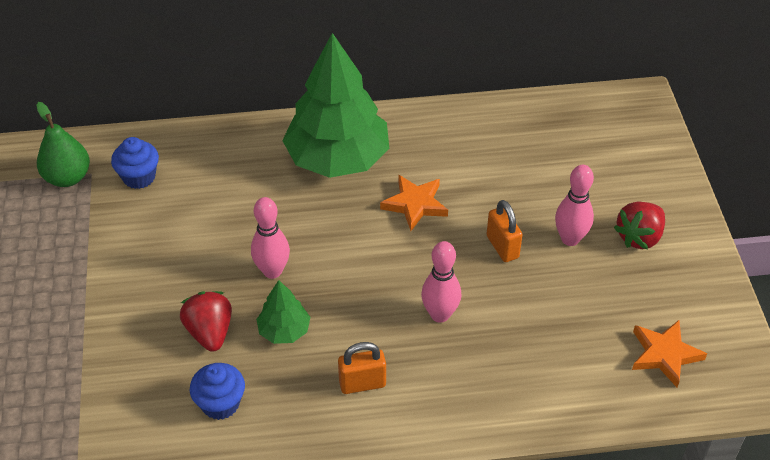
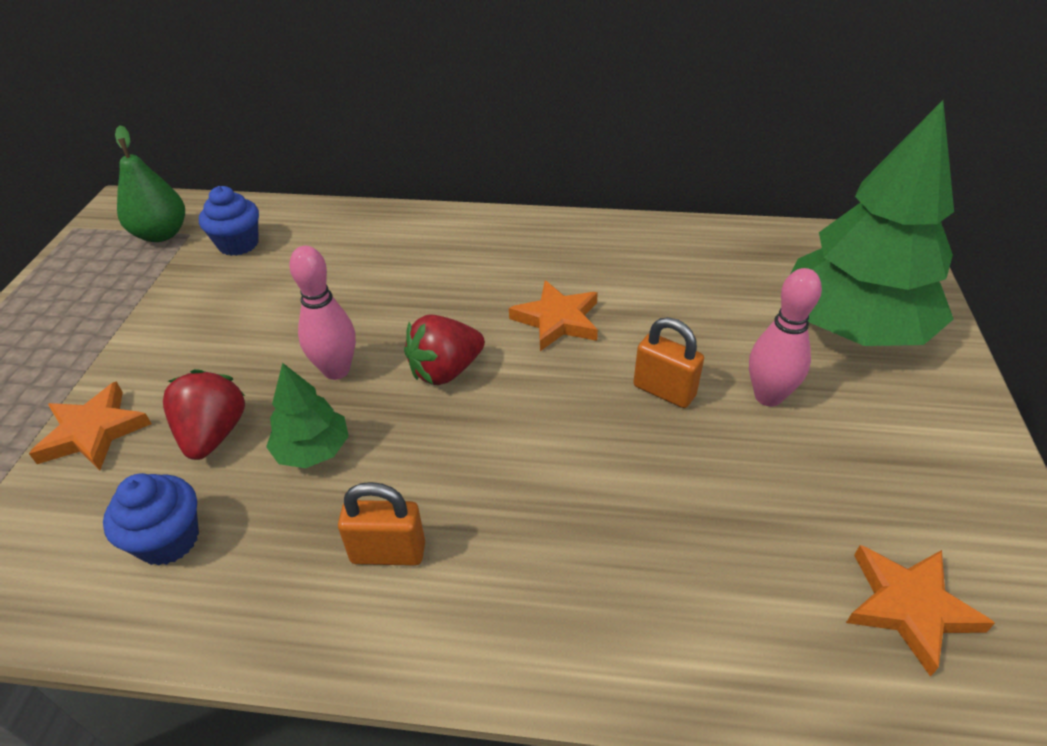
camera: 15 degrees right, 5 degrees down
(123, 346) = (93, 432): none -> orange star
(337, 159) = (478, 257): green tree -> green tree (853, 328)
(440, 314) = (544, 469): pink bowling pin -> none
(502, 247) = (664, 391): orange padlock -> orange padlock turned 45 degrees counterclockwise
(639, 237) = (877, 411): red strawberry -> red strawberry (445, 371)

